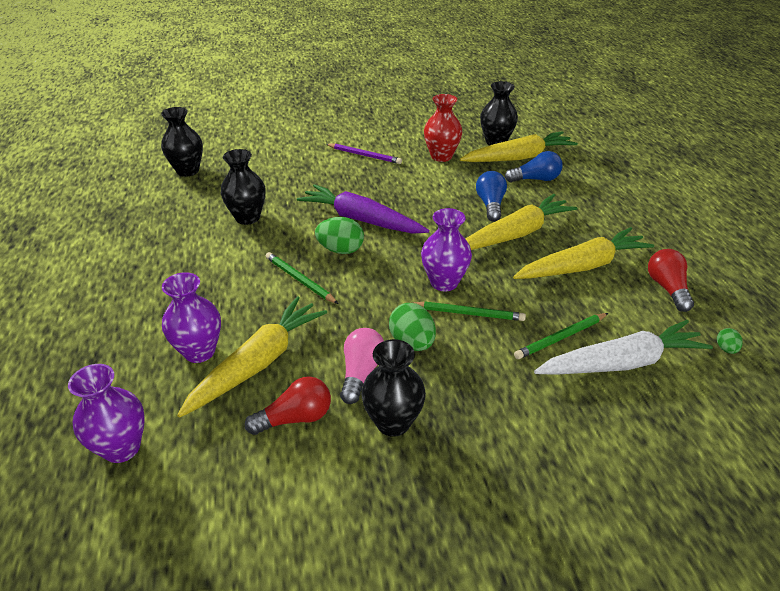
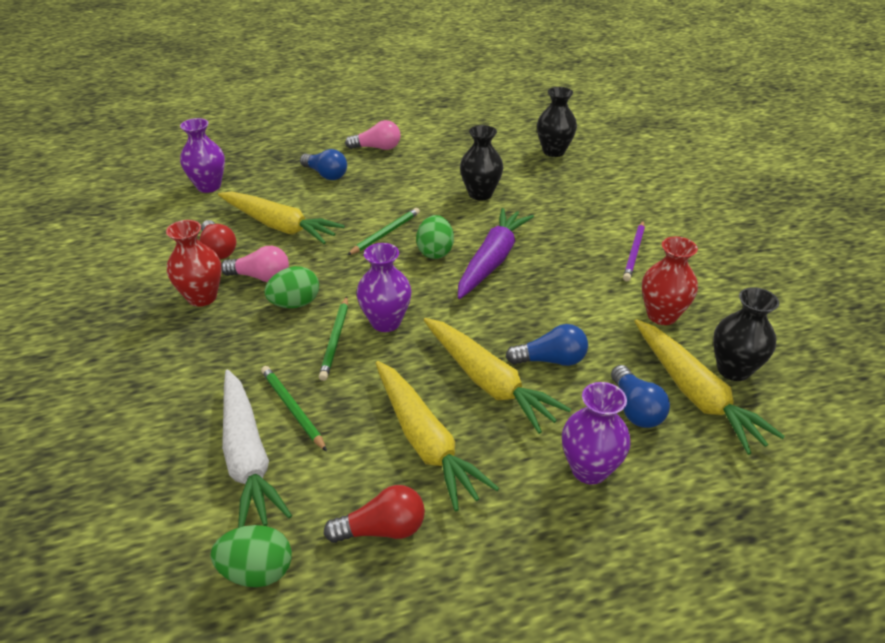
camera: 85 degrees right, 0 degrees up
(107, 283) = (377, 148): none -> pink light bulb
(151, 326) = (326, 175): none -> blue light bulb
(199, 351) = (295, 199): purple vase -> purple vase (589, 469)
(393, 422) = (202, 297): black vase -> red vase
(726, 349) = (257, 571): green egg -> green egg, size x1.94

